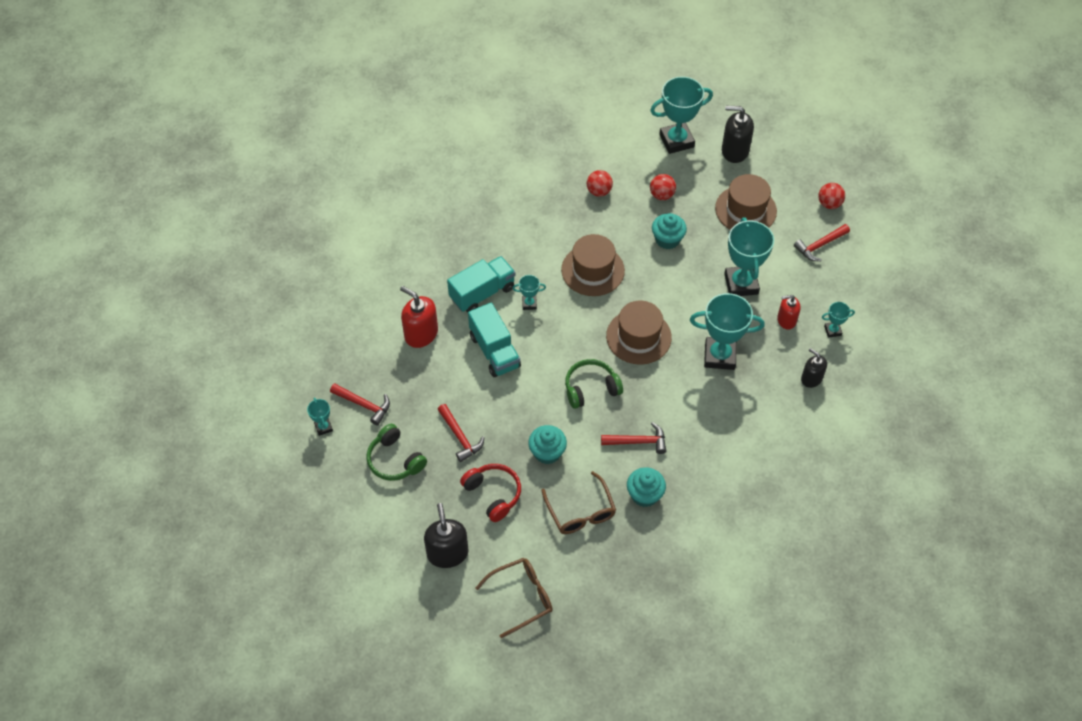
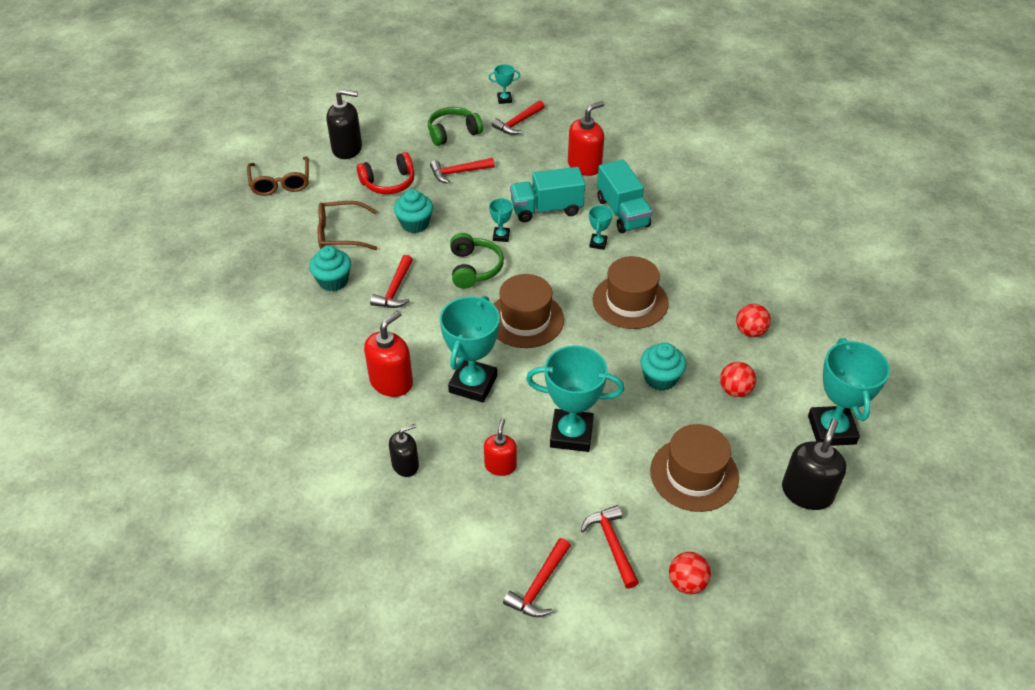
camera: 105 degrees right, 10 degrees down
(739, 412) = (391, 382): none -> red soap dispenser
(832, 331) = (466, 512): turquoise trophy -> turquoise trophy (501, 236)
(867, 278) = (539, 585): none -> red hammer

